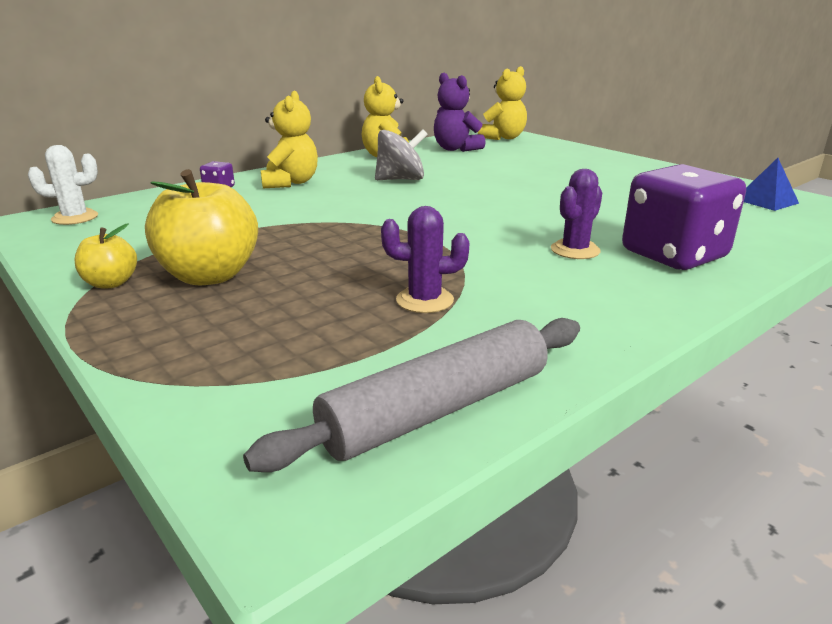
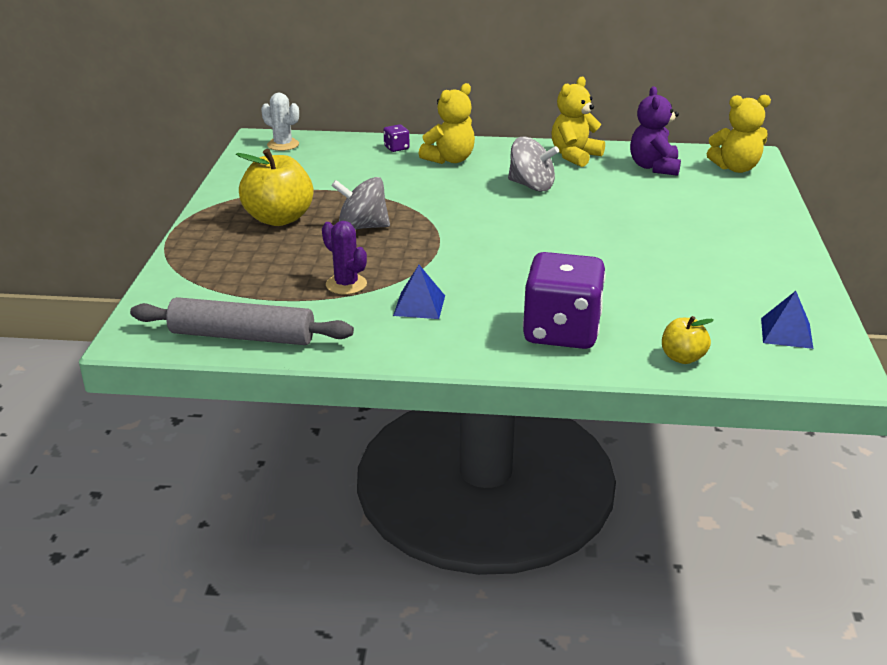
camera: 45 degrees right, 5 degrees up
(111, 283) = (232, 203): yellow apple -> yellow apple (682, 358)
(324, 250) = (362, 227): none -> grey spinning top
(532, 286) = (419, 305): none -> blue pyramid
(575, 250) = (505, 296): purple cactus -> none

